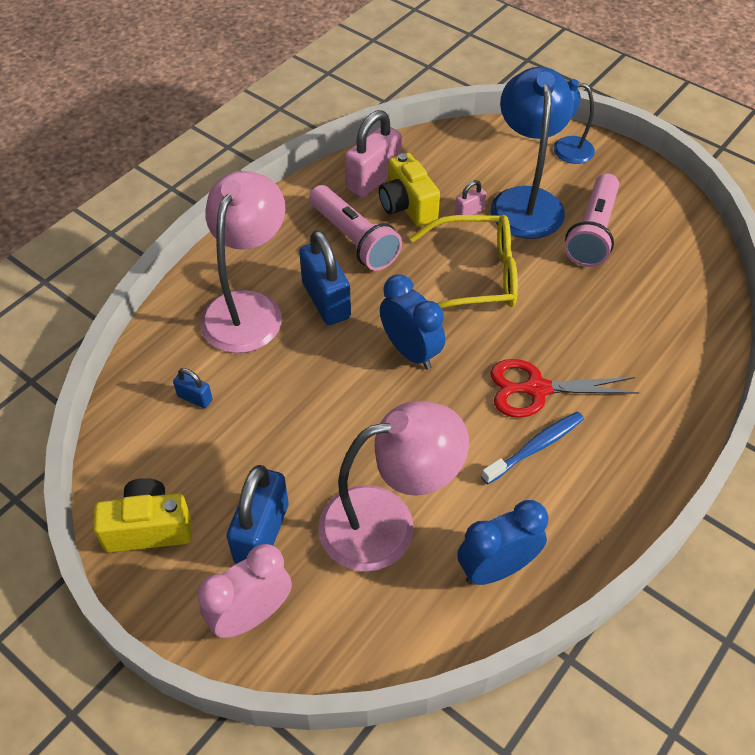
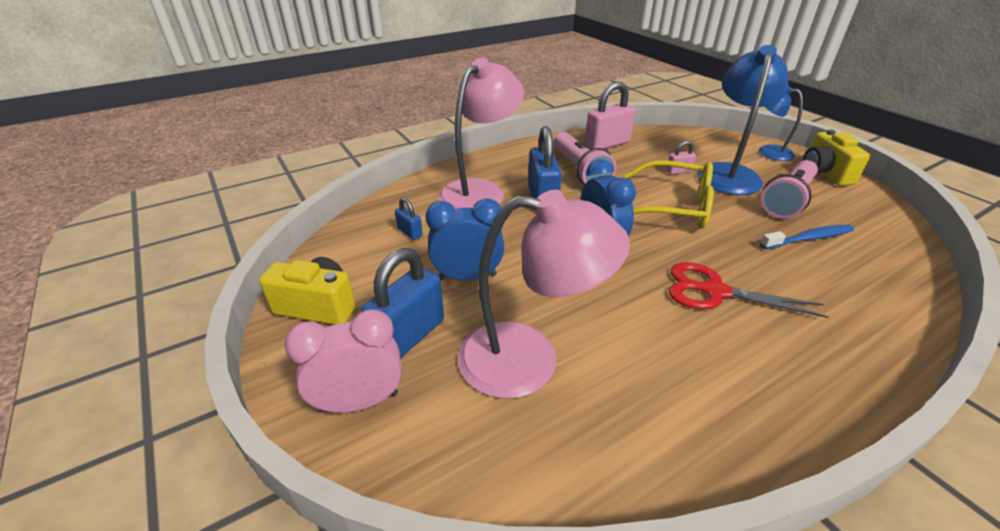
camera: 20 degrees right, 15 degrees down
(407, 206) = (628, 160): yellow camera -> yellow camera (824, 173)
(496, 568) = (633, 436): blue clock -> blue clock (467, 277)
(534, 447) = (703, 336): blue toothbrush -> blue toothbrush (807, 238)

